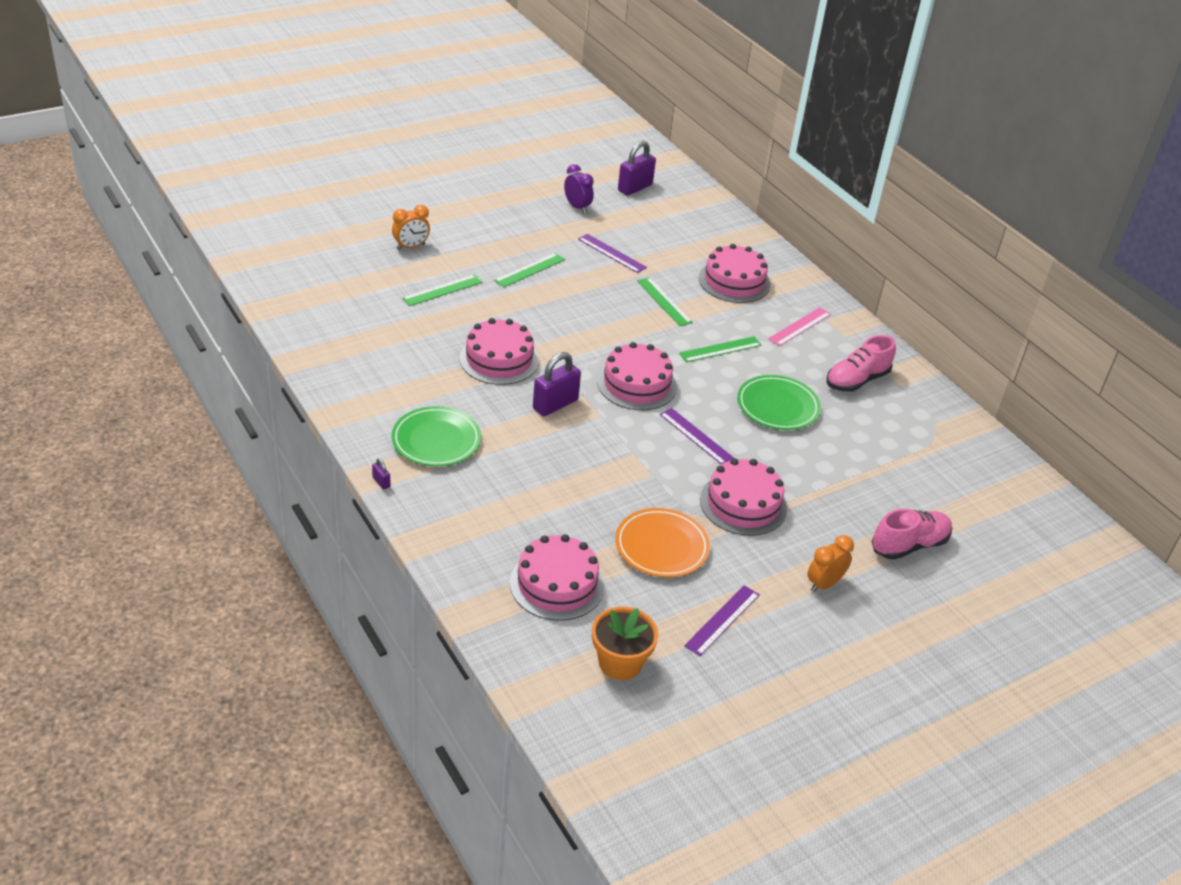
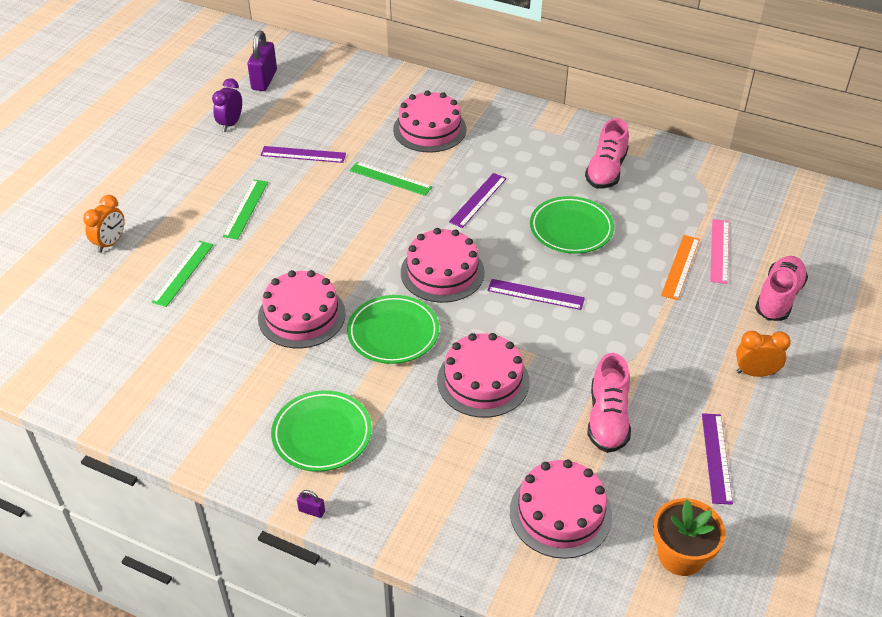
camera: 30 degrees left, 5 degrees up
(555, 405) = (393, 333): purple padlock -> green plate
(577, 207) = (230, 124): purple clock -> purple clock turned 90 degrees counterclockwise
(661, 547) = (607, 419): orange plate -> pink shoe
(720, 349) = (478, 200): green ruler -> purple ruler
(743, 504) = (630, 337): pink cake -> pink cake (483, 381)
(799, 326) = (519, 144): pink ruler -> pink ruler (719, 251)
(824, 584) = (755, 373): orange clock -> orange clock turned 75 degrees clockwise
(844, 479) = (680, 267): none -> orange ruler

